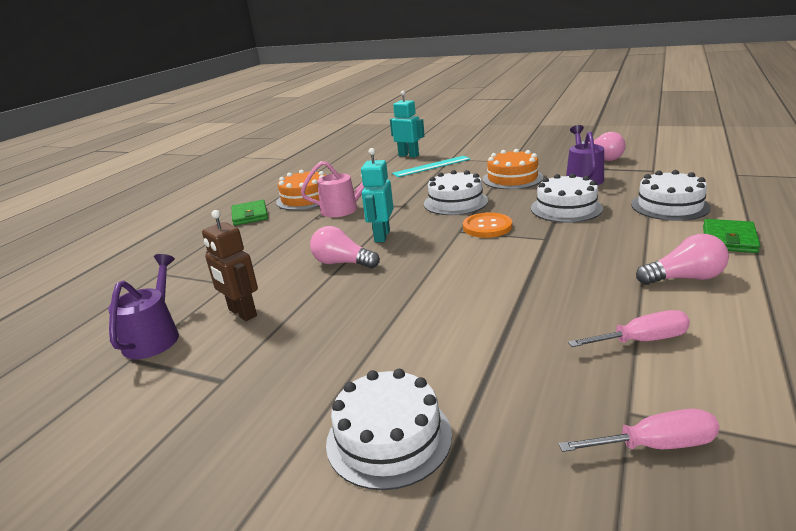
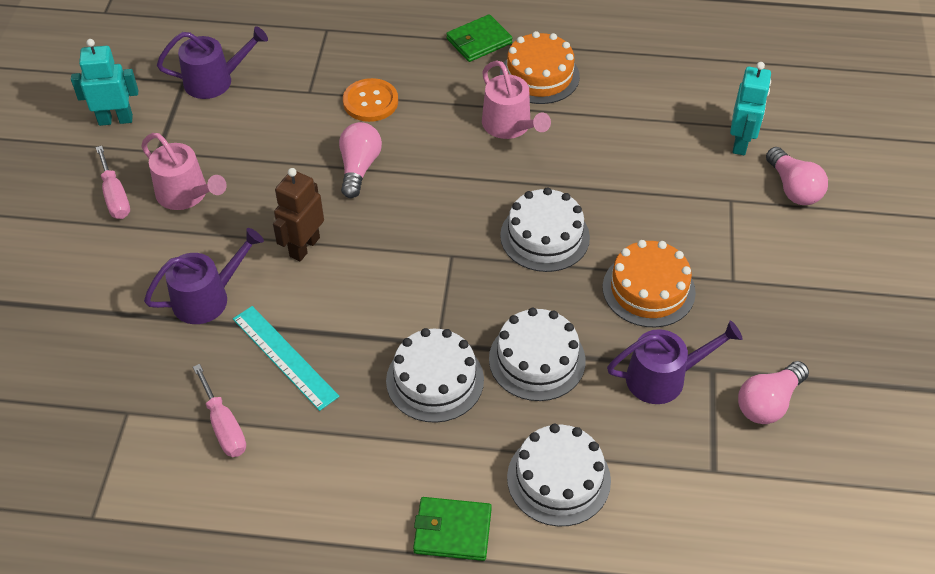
camera: 70 degrees right, 25 degrees up
(242, 313) = (255, 124): brown robot -> brown robot (304, 247)
(306, 360) = (186, 194): none -> pink watering can
(381, 236) = (430, 184): turquoise robot -> turquoise robot (115, 119)
(389, 438) = (96, 270): white cake -> white cake (435, 380)
(431, 166) = (691, 182): turquoise ruler -> turquoise ruler (285, 357)
(465, 348) = (207, 298): none -> purple watering can
(487, 227) = (466, 281): orange button -> orange button (370, 102)
(655, 445) = (91, 426): pink screwdriver -> pink screwdriver (115, 196)
(684, 278) = (346, 472): pink light bulb -> pink light bulb (793, 188)

